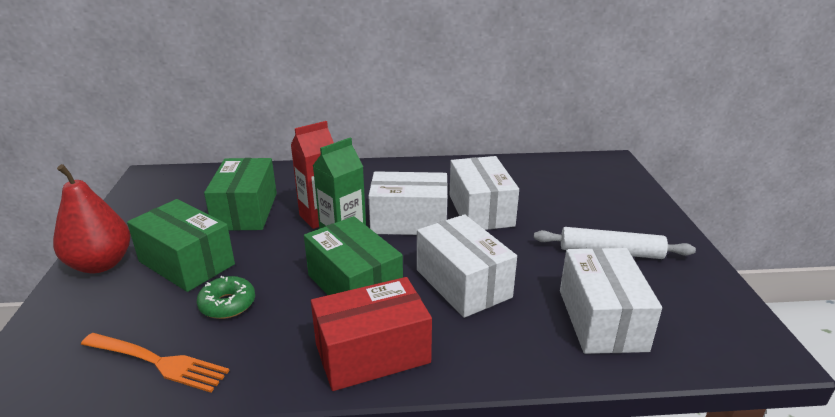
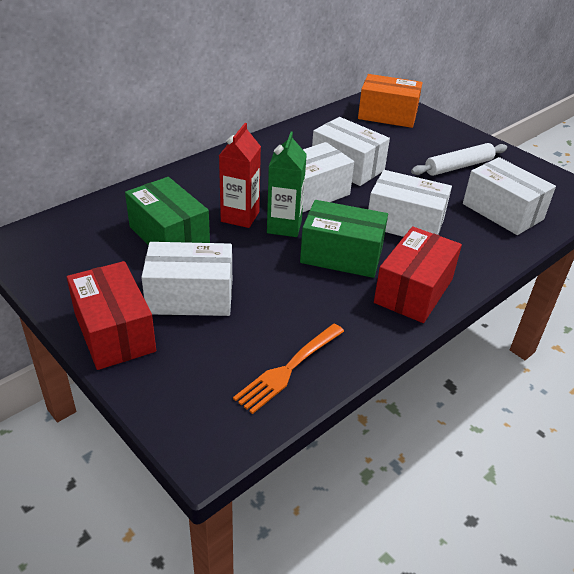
camera: 40 degrees left, 10 degrees up
(101, 264) = (114, 332): red pear -> red box
(157, 362) = (289, 368): orange fork -> orange fork turned 150 degrees clockwise
(186, 263) = (190, 296): green box -> white box
(227, 304) = (274, 309): green donut -> none
(594, 178) = (387, 115): none -> orange box

